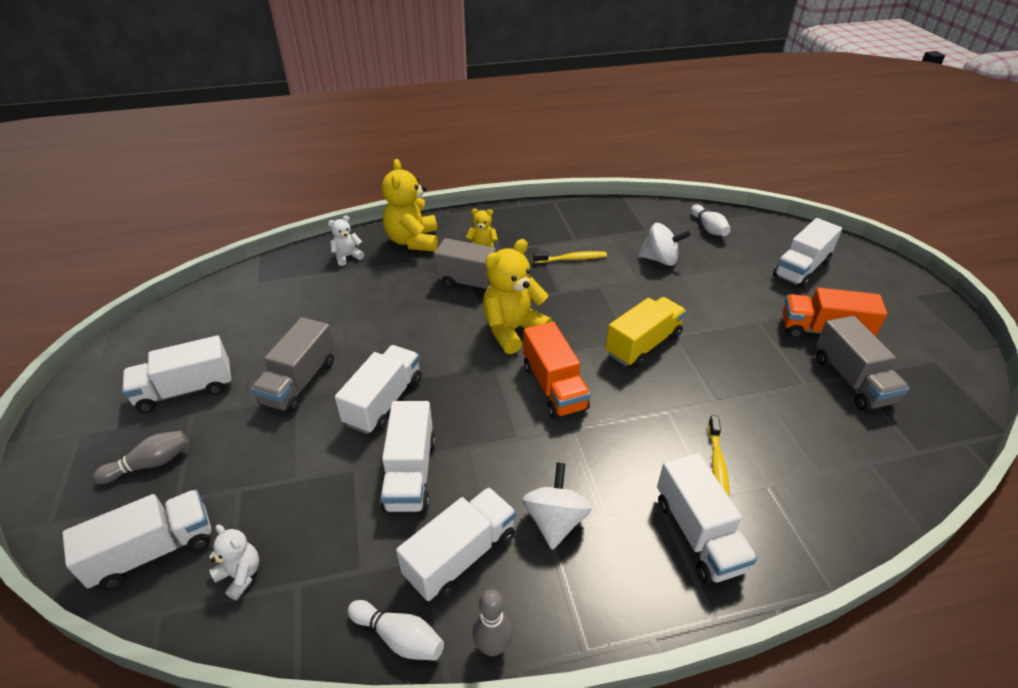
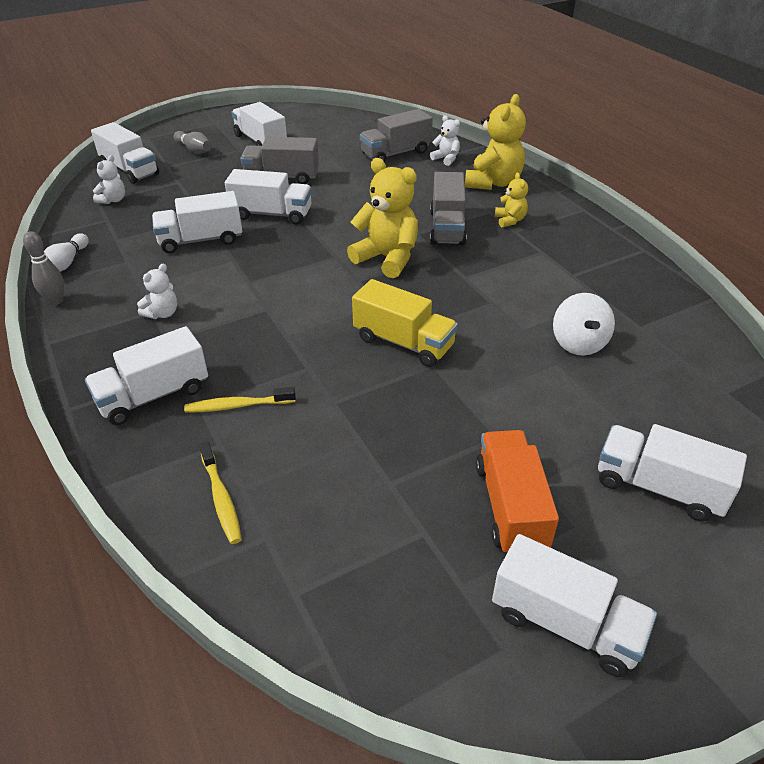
camera: 75 degrees right, 0 degrees up
(413, 241) = (493, 183): yellow teddy bear -> yellow teddy bear turned 135 degrees clockwise
(461, 555) = (128, 275): white truck -> white truck (565, 623)
(554, 387) = (317, 293): orange truck -> none
(555, 521) = (162, 313): white spinning top -> white teddy bear
(572, 259) = (531, 277): yellow toothbrush -> yellow toothbrush (221, 498)
(708, 228) = (694, 384): white bowling pin -> none
(852, 380) = (414, 532): grey truck -> grey truck (396, 153)

